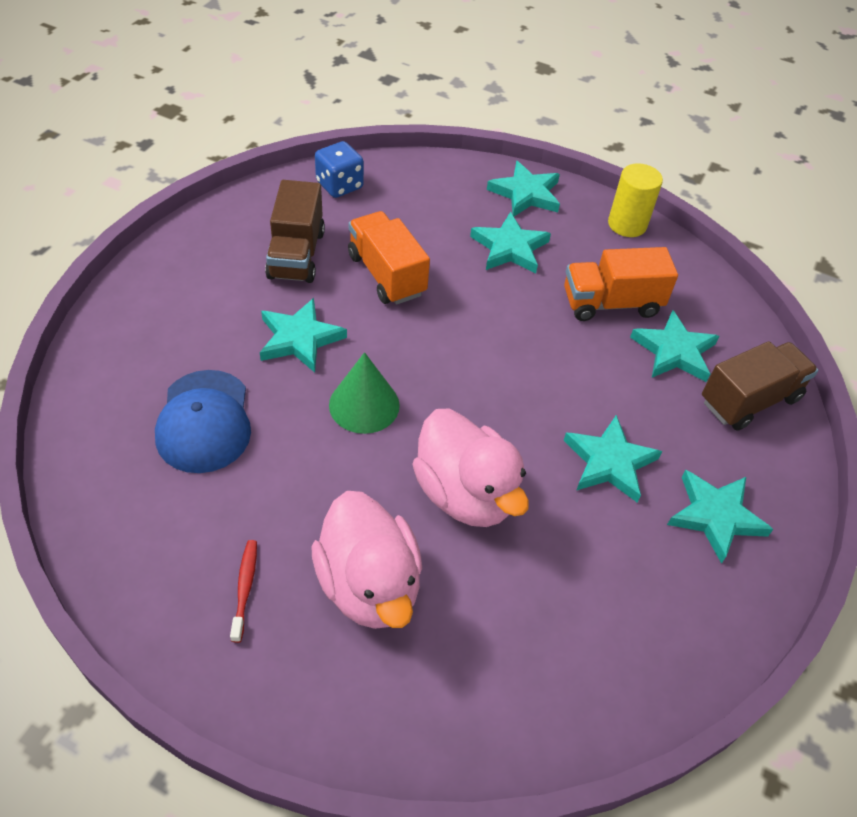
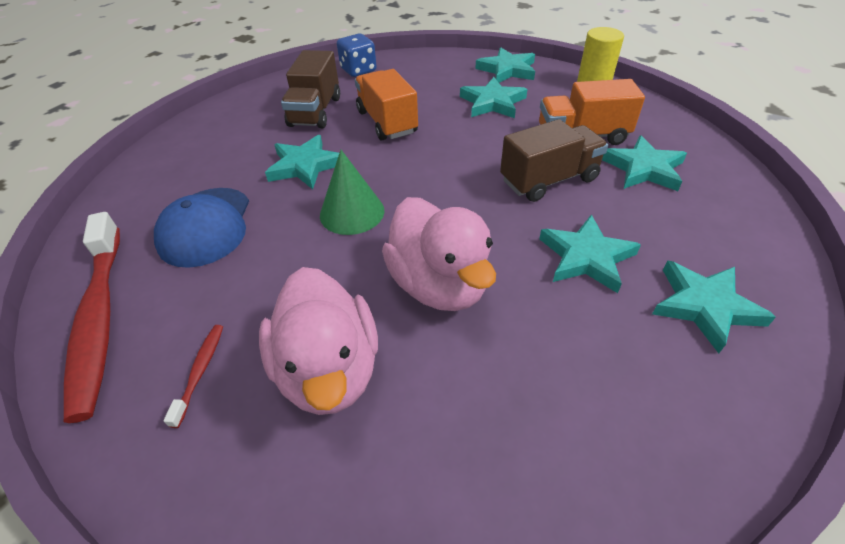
camera: 10 degrees right, 5 degrees down
(122, 534) = (99, 319): none -> red toothbrush
(749, 400) = (724, 204): brown truck -> brown truck (549, 180)

